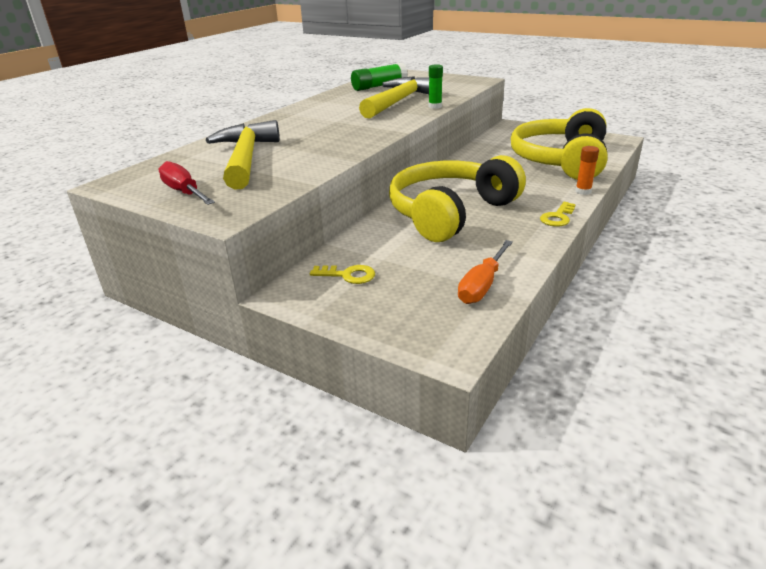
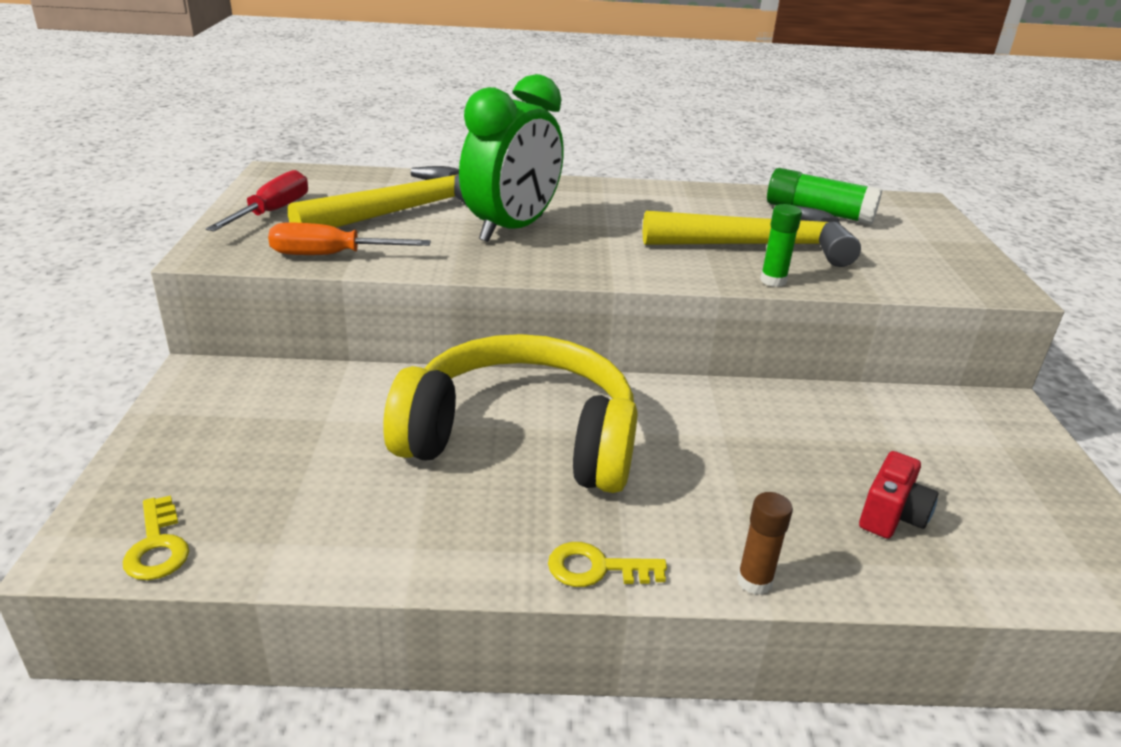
camera: 55 degrees right, 0 degrees up
(311, 139) = (512, 229): none -> green clock
(348, 275) = (265, 405): yellow key -> yellow key (157, 546)
(482, 285) = (285, 534): orange screwdriver -> orange screwdriver (331, 255)
(561, 160) = (891, 516): yellow headphones -> red camera
(583, 191) = (754, 581): orange glue stick -> brown glue stick

